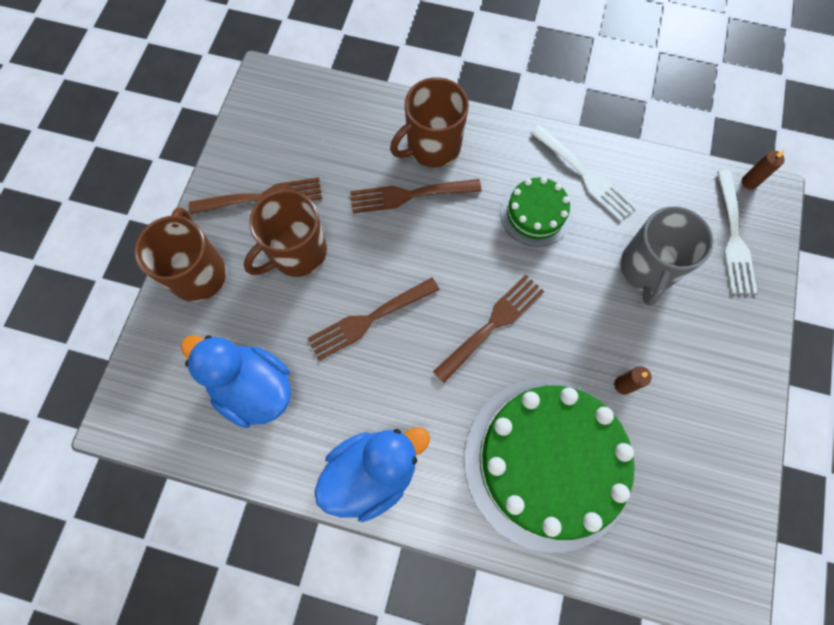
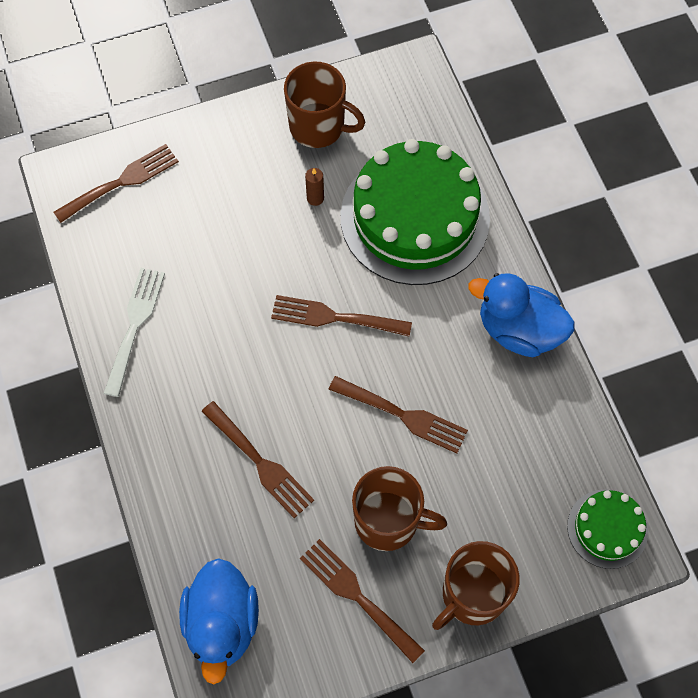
camera: 125 degrees left, 5 degrees down
(253, 388) = (529, 465): blue duck -> blue duck (222, 623)
(432, 147) = (192, 476): brown mug -> brown mug (318, 126)
(535, 214) = (204, 344): green cake -> green cake (607, 528)
(647, 269) = (198, 230): grey mug -> none
(734, 237) = (121, 182): white fork -> brown fork
(749, 182) = (54, 194): brown candle -> none

